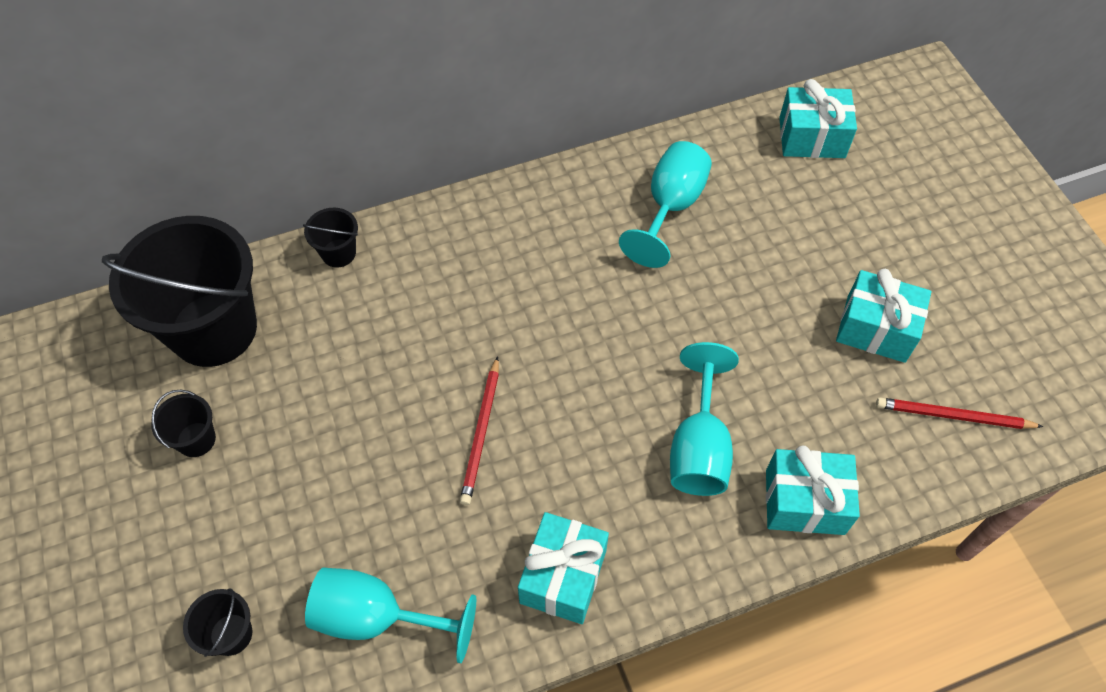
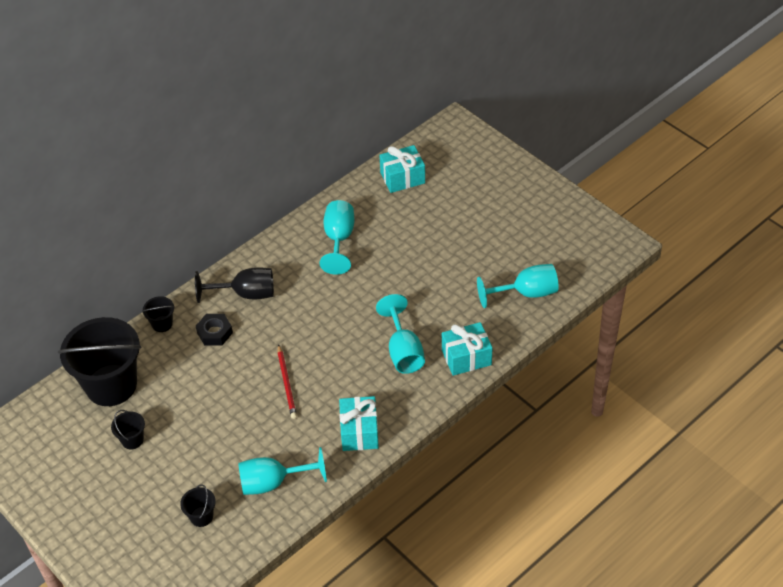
camera: 20 degrees left, 10 degrees down
(410, 297) = (214, 332): none -> black nut
(486, 248) = (245, 294): none -> black goblet
(876, 329) = (472, 265): turquoise gift -> none
(953, 416) = (526, 293): red pencil -> turquoise goblet

